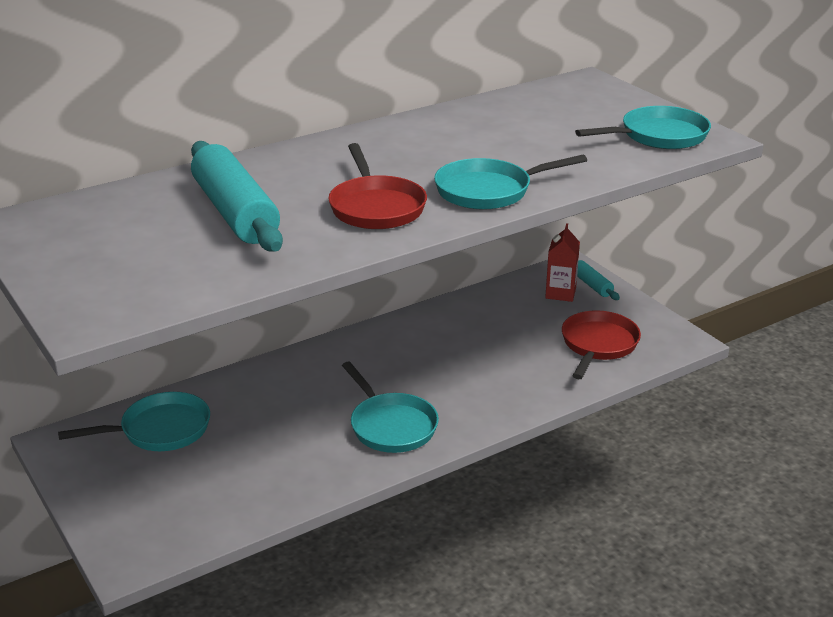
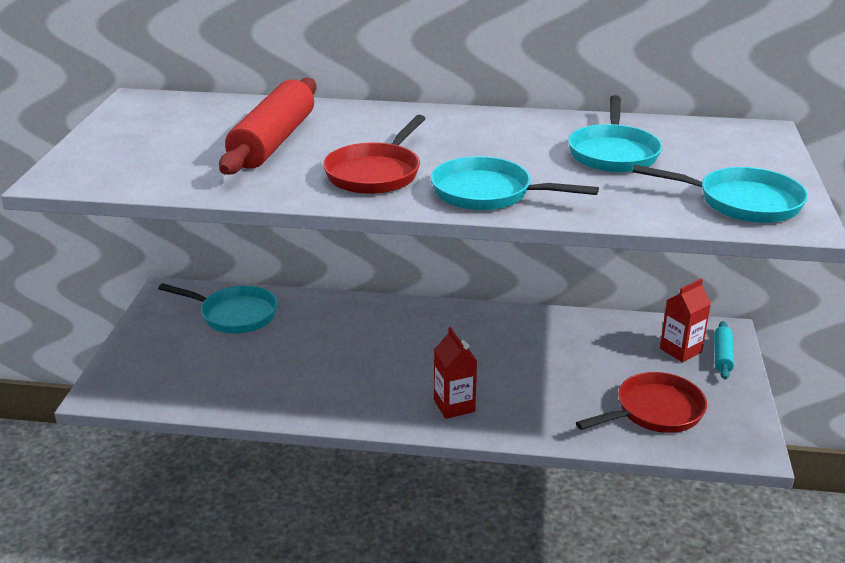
camera: 40 degrees right, 0 degrees up
(235, 213) = (273, 141): turquoise rolling pin -> red rolling pin
(391, 426) = (388, 391): turquoise pan -> turquoise pan (613, 153)
(457, 411) = (454, 406): none -> red carton

